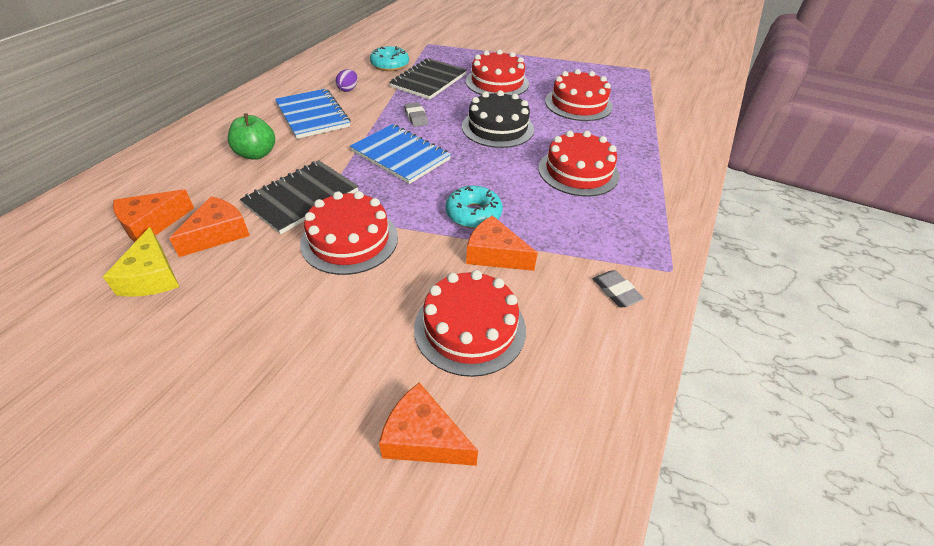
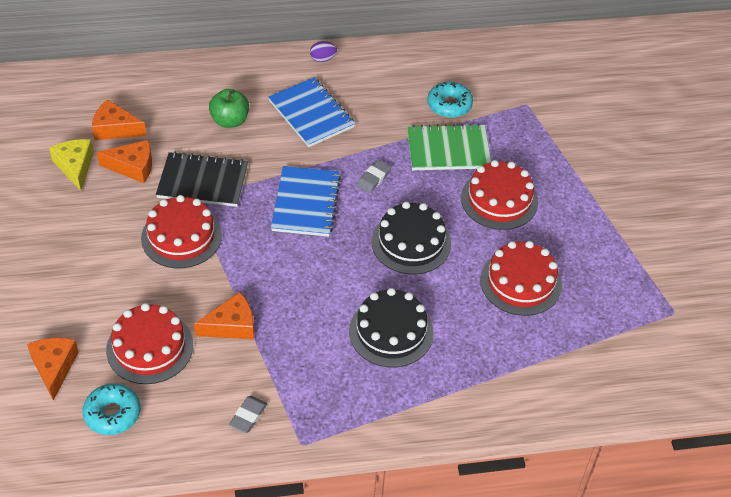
camera: 55 degrees right, 5 degrees up
(152, 276) = (75, 166): yellow cheese -> yellow cheese turned 120 degrees clockwise
(313, 115) = (311, 114): blue notebook -> blue notebook turned 60 degrees counterclockwise
(348, 89) = (374, 107): purple egg -> purple egg (323, 59)
(428, 81) = (448, 149): black notebook -> green notebook
(473, 214) = (268, 289): turquoise donut -> turquoise donut (112, 414)
(494, 254) = (232, 325): orange cheese -> orange cheese turned 75 degrees clockwise
(578, 171) = (391, 331): red cake -> black cake

